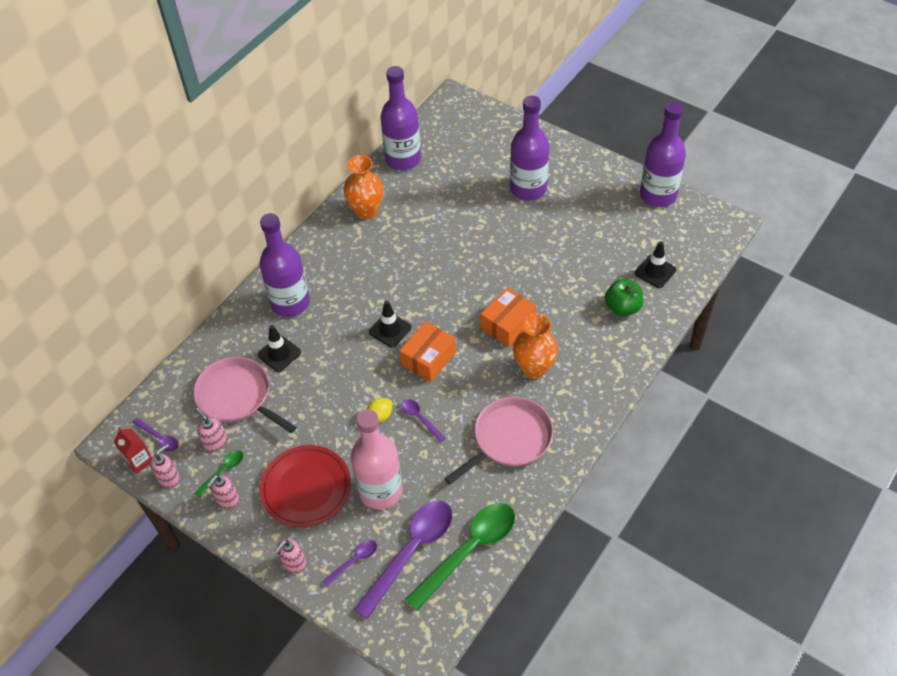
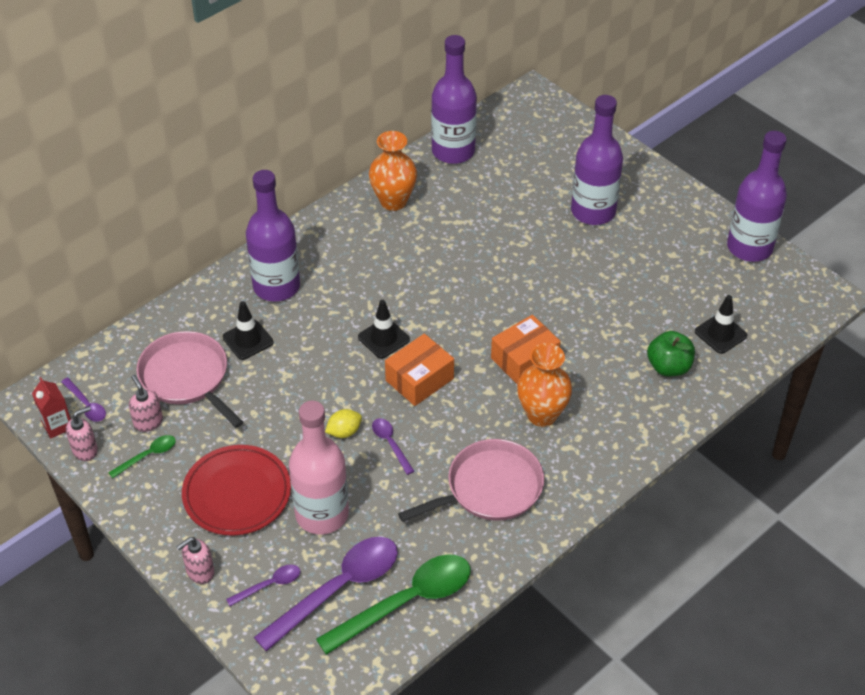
camera: 10 degrees right, 5 degrees down
(227, 499) = (144, 487): pink soap dispenser -> none

